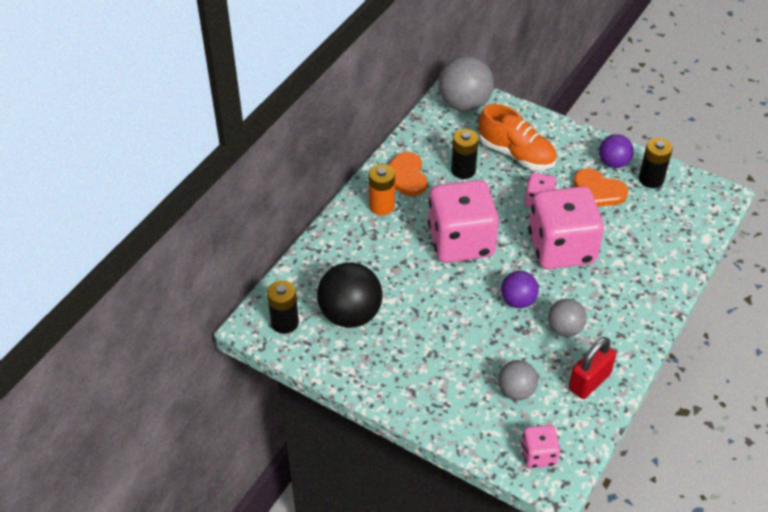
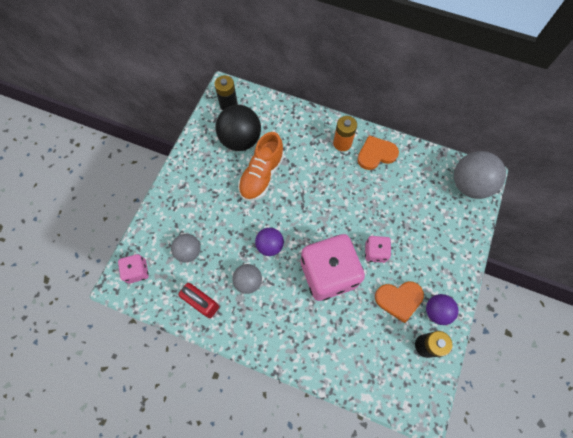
camera: 80 degrees right, 20 degrees up
(461, 241) = (319, 200): pink dice -> none
(463, 170) = (393, 193): black battery -> none
(516, 154) = (423, 230): orange shoe -> orange shoe (261, 175)
(598, 191) = (399, 299): orange heart -> orange heart turned 120 degrees counterclockwise

